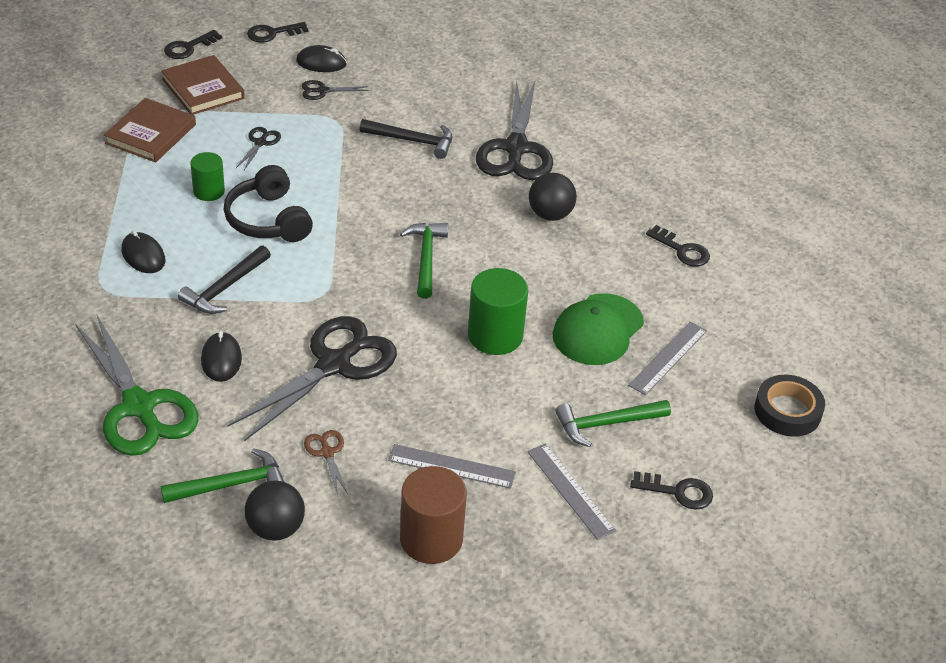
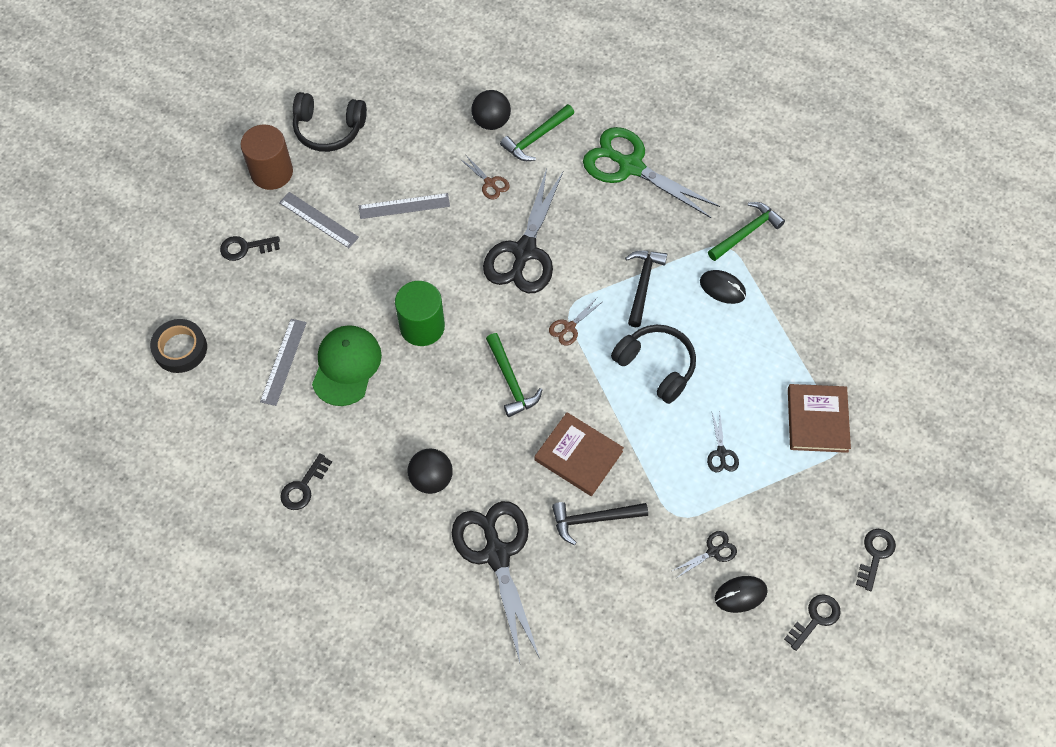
camera: 160 degrees right, 20 degrees up
(203, 89) = (818, 501): brown book -> brown book (578, 456)
(209, 191) = (723, 375): green cylinder -> none
(221, 359) = (603, 223): black mouse -> none
(333, 280) = (569, 327): none -> brown scissors
(431, 539) = (394, 152): brown cylinder -> brown cylinder (272, 172)
(508, 606) = (329, 129): none -> black headphones
(606, 424) = (311, 282): green hammer -> green hammer (746, 232)
(682, 250) = (303, 486): black key -> black key turned 75 degrees counterclockwise

